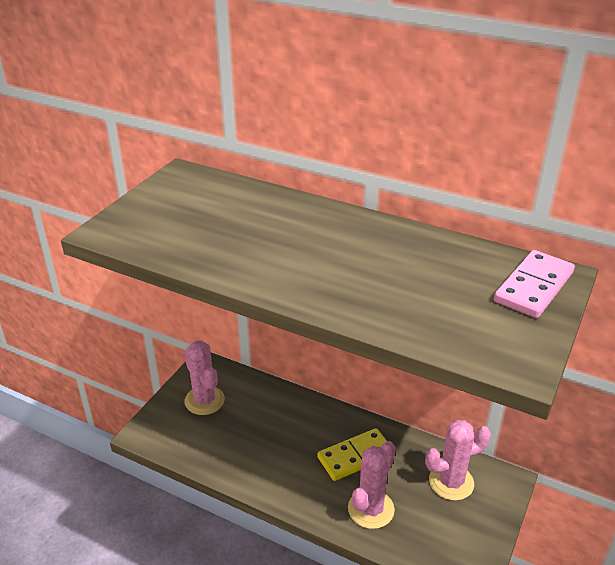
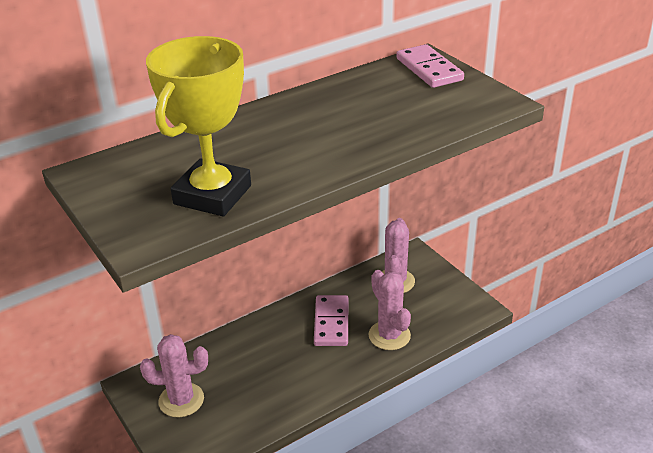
camera: 60 degrees left, 0 degrees up
(189, 239) = (212, 195): none -> yellow trophy
(355, 457) = (331, 323): yellow domino -> pink domino

